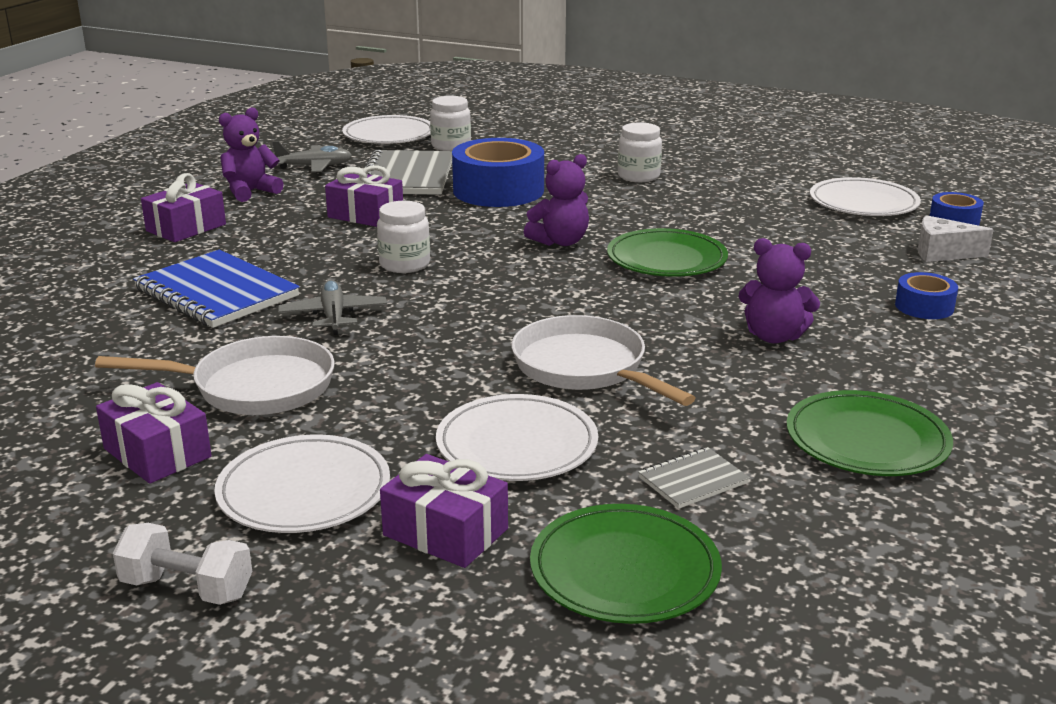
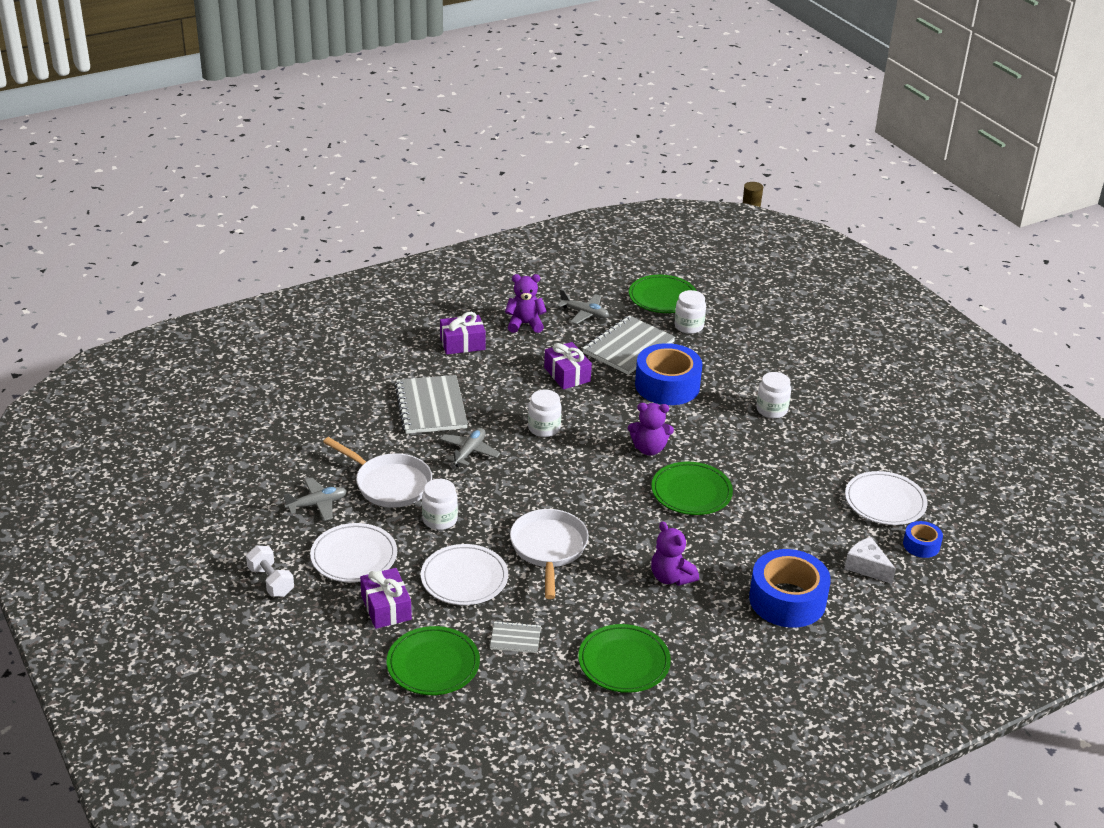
camera: 35 degrees right, 10 degrees up
(157, 453) = (317, 504): purple gift -> grey plane
(216, 293) = (431, 407): blue notebook -> grey notebook
(387, 396) = (440, 520): none -> white jar
(389, 135) = (662, 297): white plate -> green plate
(924, 306) = (787, 600): blue tape -> blue tape, size x2.00

